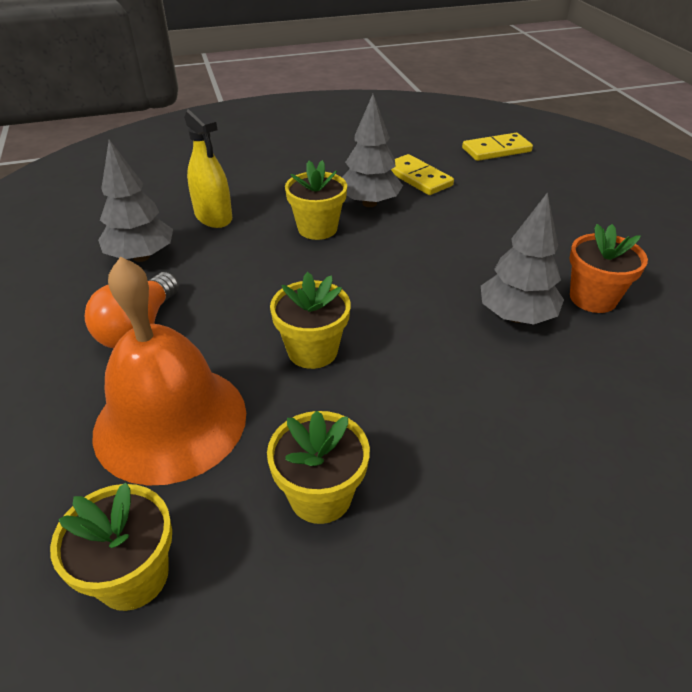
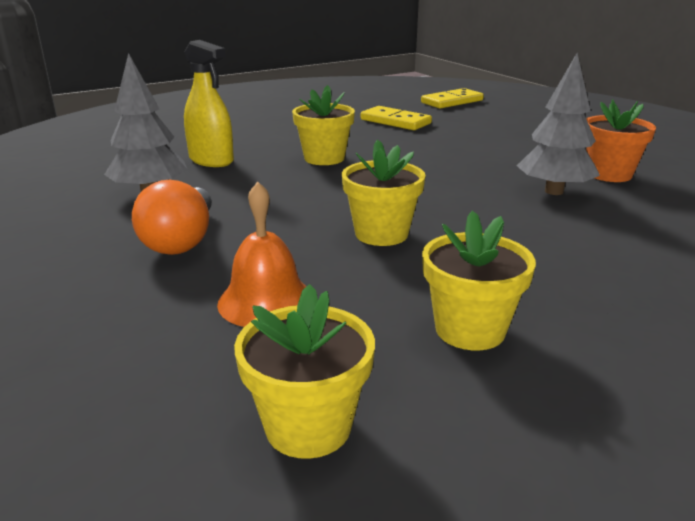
camera: 15 degrees left, 15 degrees down
(170, 421) = (266, 301): orange bell -> orange bell, size x0.56
(369, 203) = (362, 139): grey tree -> none

